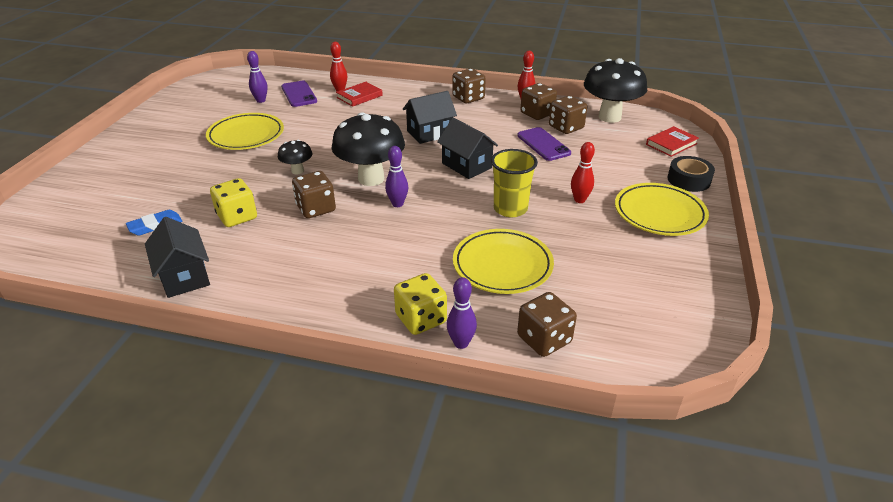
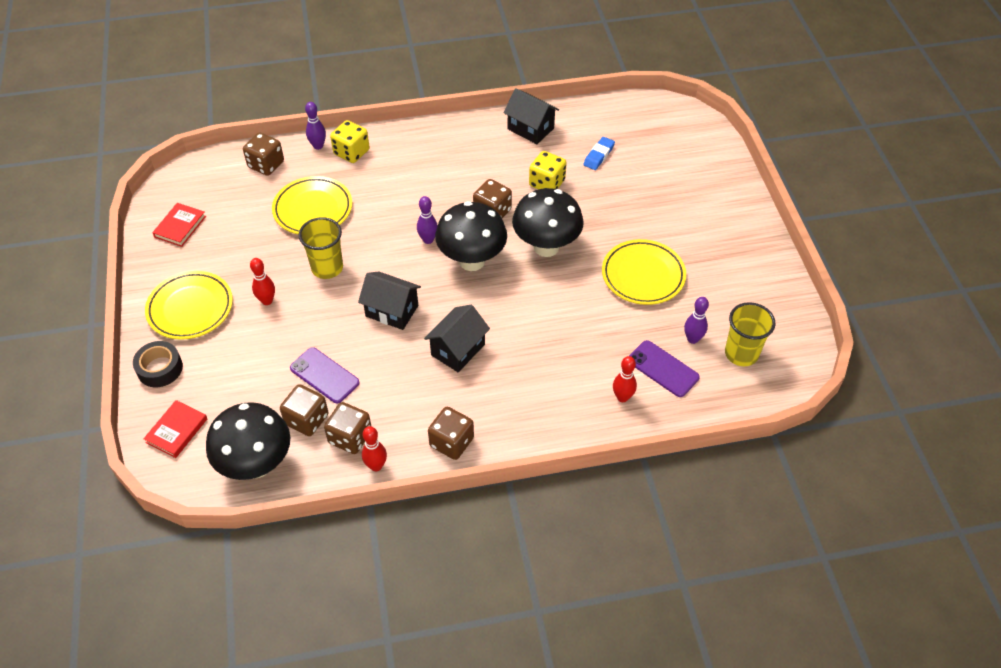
camera: 155 degrees right, 15 degrees up
(241, 89) = (741, 353): none -> yellow cup
(297, 171) = (546, 247): black mushroom -> black mushroom, size x2.05
(359, 96) = (587, 392): red book -> red book (180, 227)

